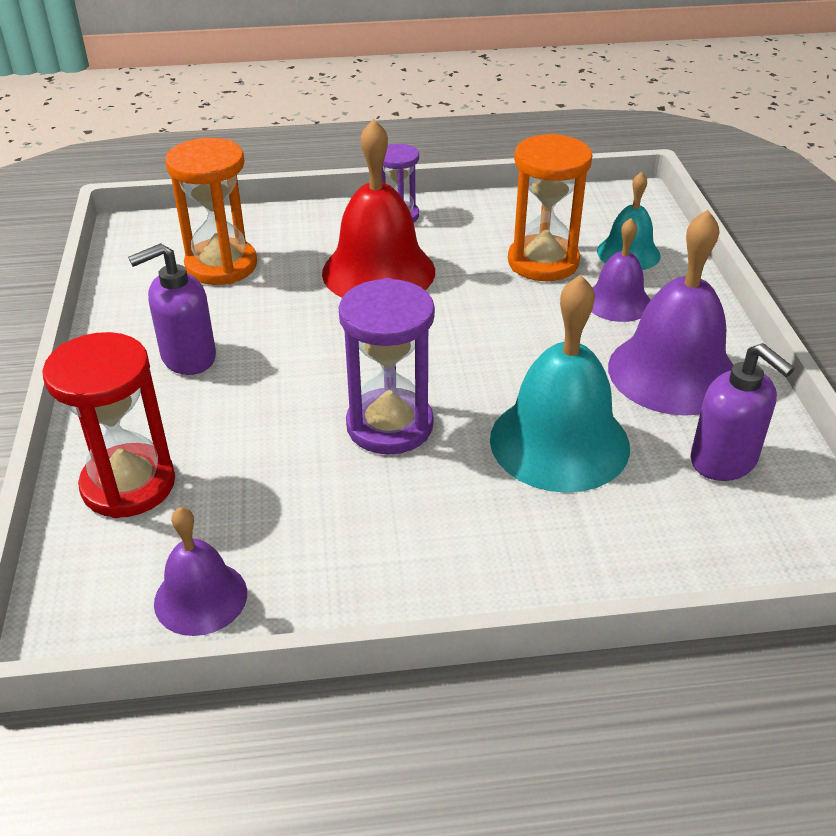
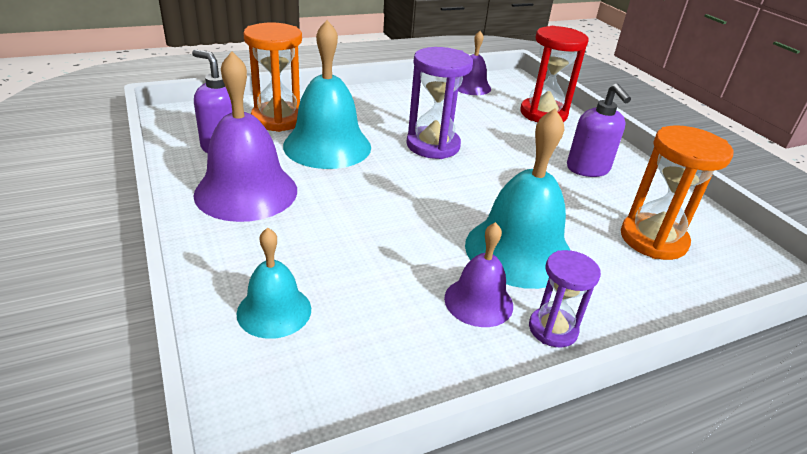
camera: 160 degrees right, 5 degrees down
(188, 357) = (588, 169): purple soap dispenser -> purple soap dispenser turned 120 degrees clockwise
(378, 271) = (519, 251): red bell -> turquoise bell
(543, 262) = (368, 284): orange hourglass -> orange hourglass (278, 119)
(617, 302) = (288, 247): purple bell -> purple bell (478, 301)

